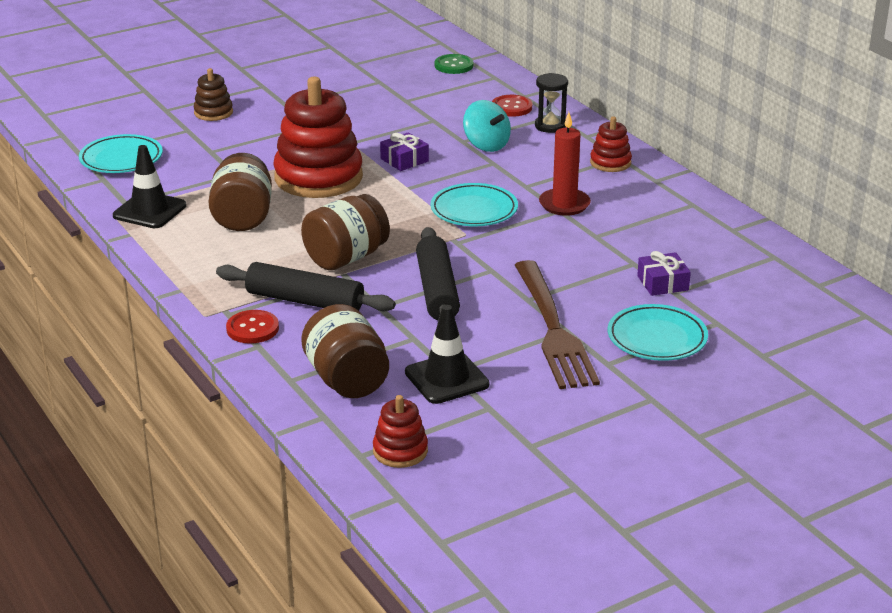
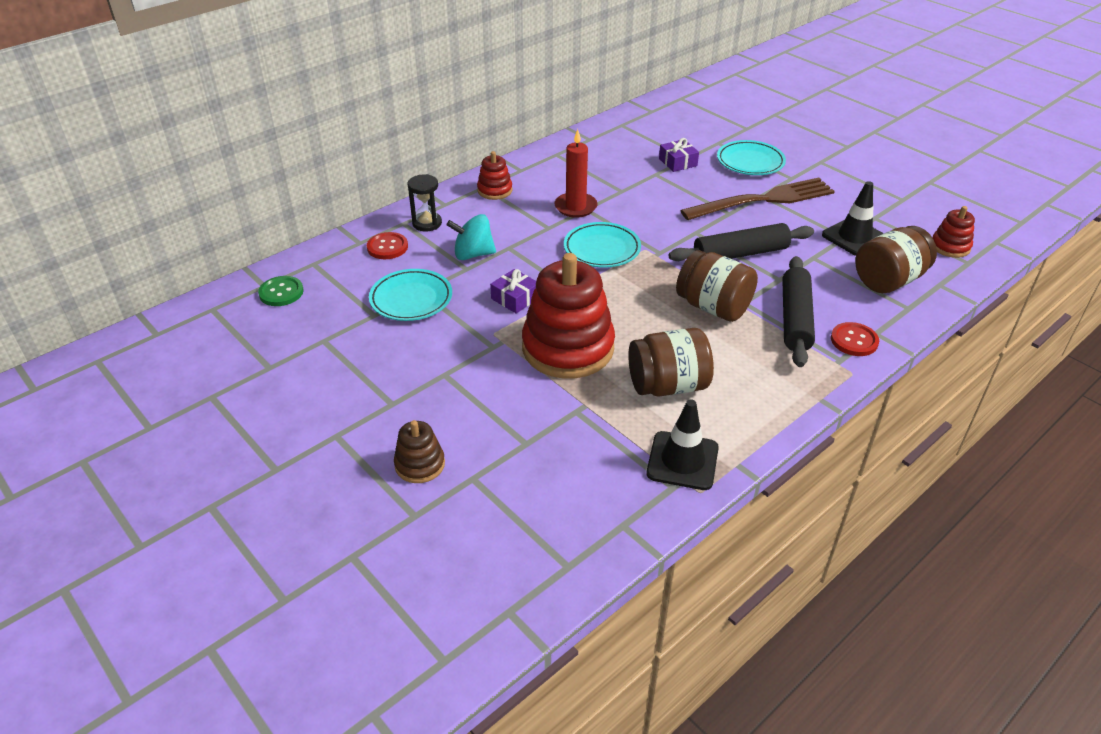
camera: 100 degrees left, 10 degrees up
(121, 159) = (566, 522): turquoise plate -> turquoise plate (411, 299)
(486, 145) = (473, 254): turquoise spinning top -> turquoise spinning top turned 135 degrees counterclockwise

